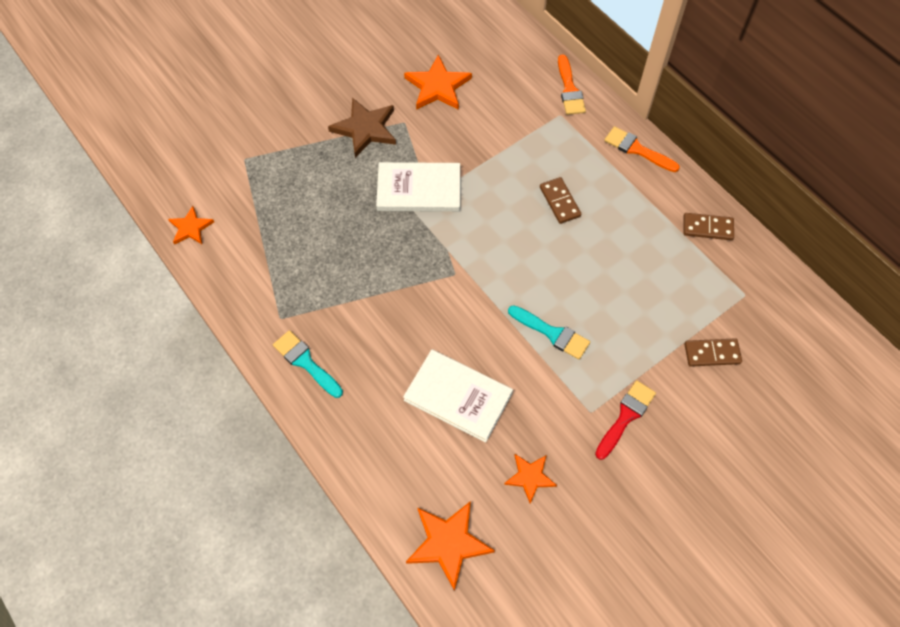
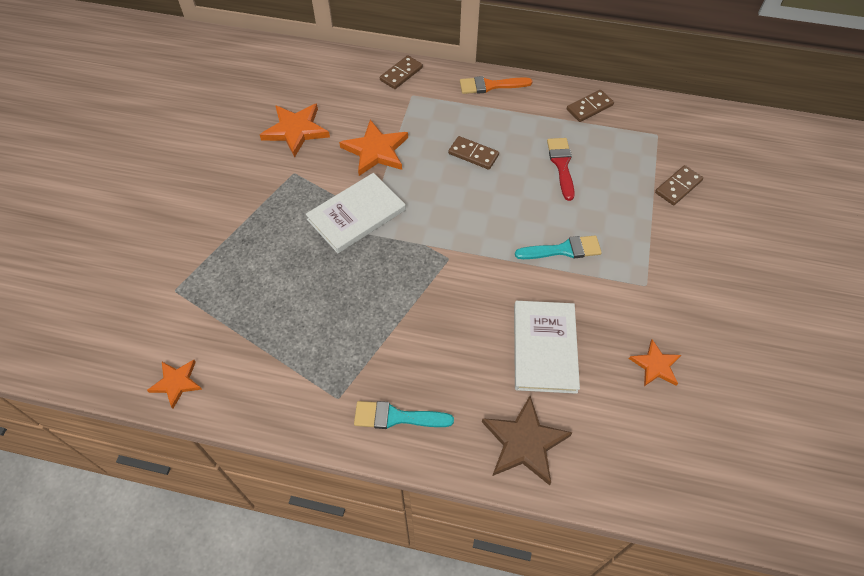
camera: 40 degrees left, 5 degrees down
(365, 129) = (265, 198): brown star -> brown star (524, 442)
(448, 543) = (652, 466): orange star -> orange star (376, 151)
(458, 396) = (544, 348): white book -> white book turned 75 degrees counterclockwise
(569, 89) = (401, 74): orange brush -> brown domino
(626, 416) = (671, 270): red brush -> red brush (561, 165)

